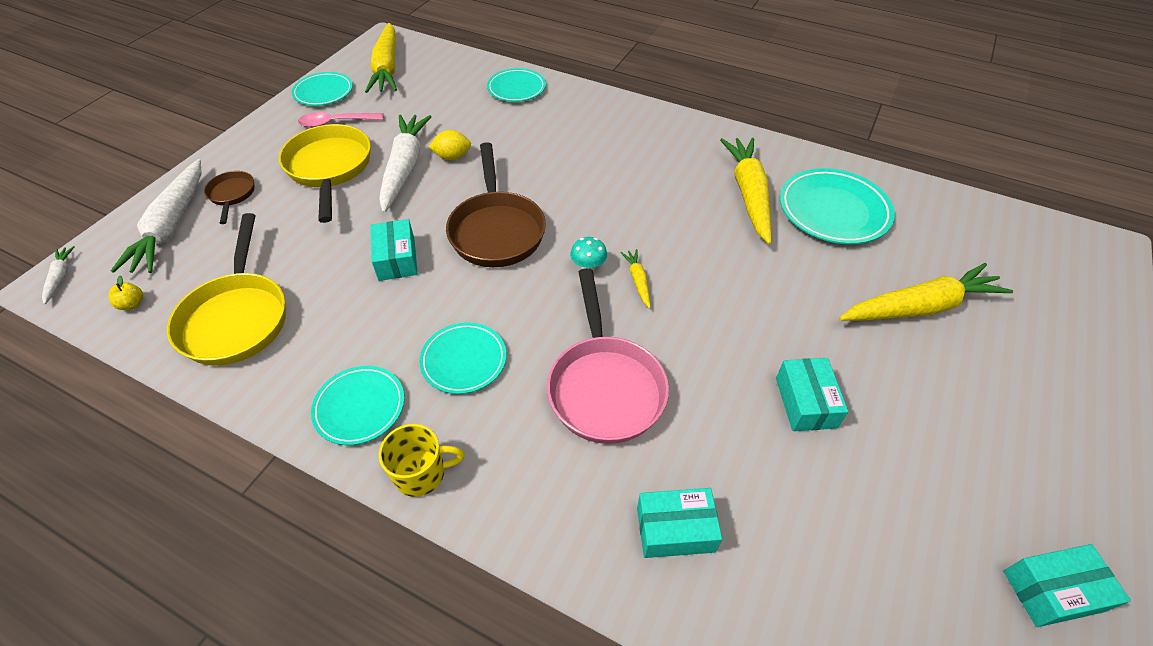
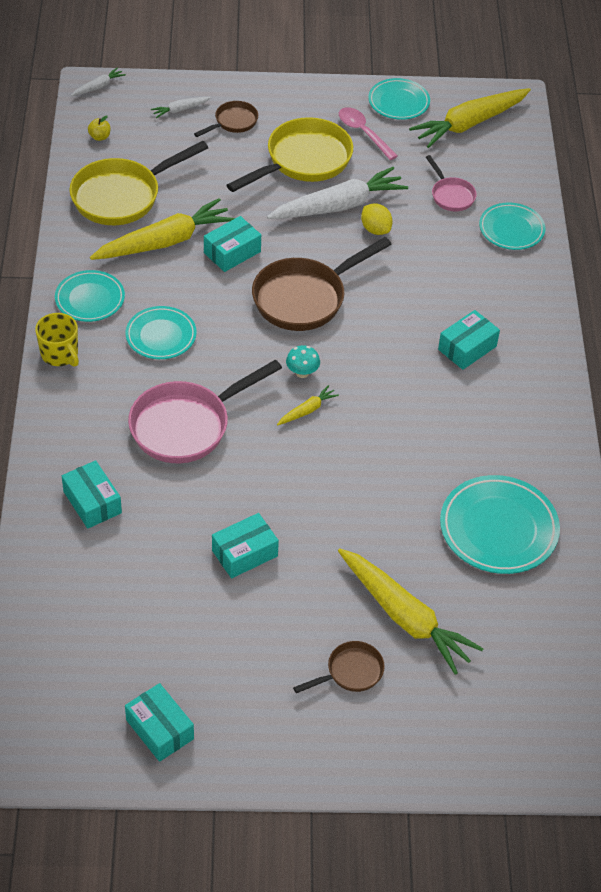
camera: 60 degrees right, 0 degrees up
(172, 226) = (180, 110): white carrot -> white carrot, size x0.44
(453, 104) = (451, 195): none -> pink pan
(625, 156) = (467, 348): none -> turquoise box
(749, 194) = (476, 457): yellow carrot -> yellow carrot (165, 242)
(983, 373) = (350, 672): none -> brown pan

